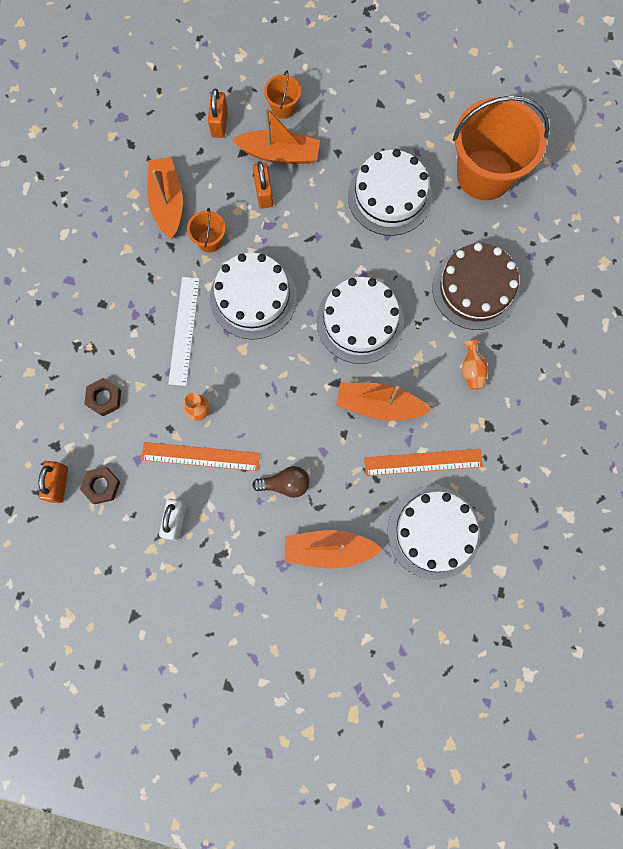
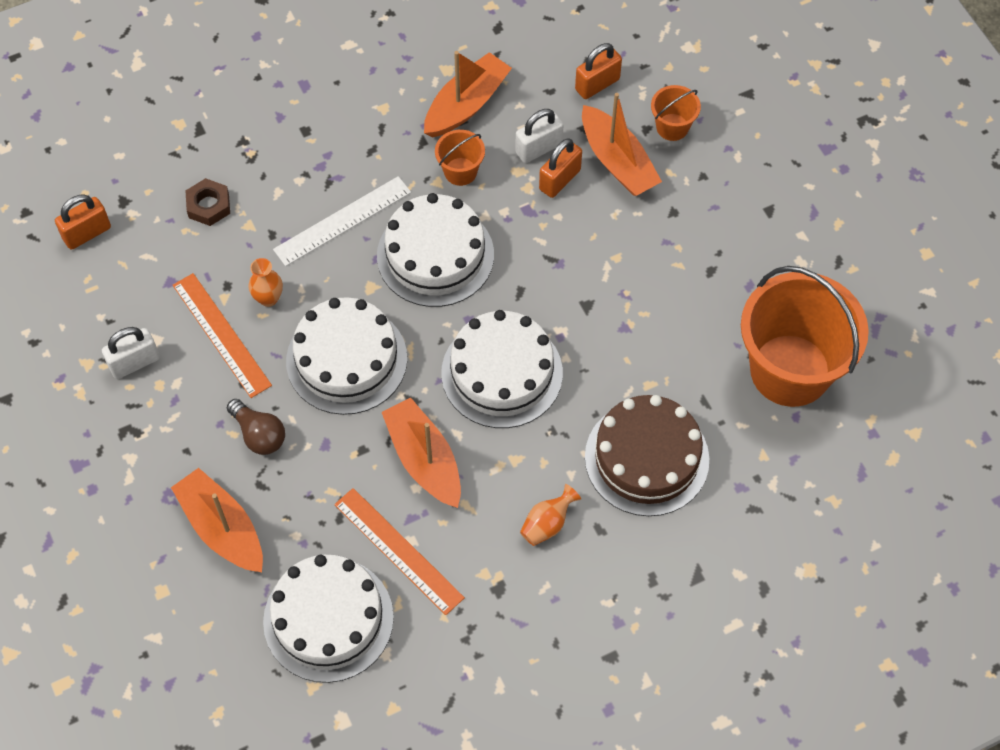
camera: 50 degrees right, 15 degrees down
(101, 486) = (116, 271): brown nut -> none
(233, 187) = (538, 148): none -> white padlock
(390, 196) = (672, 297): white cake -> white cake (346, 359)

